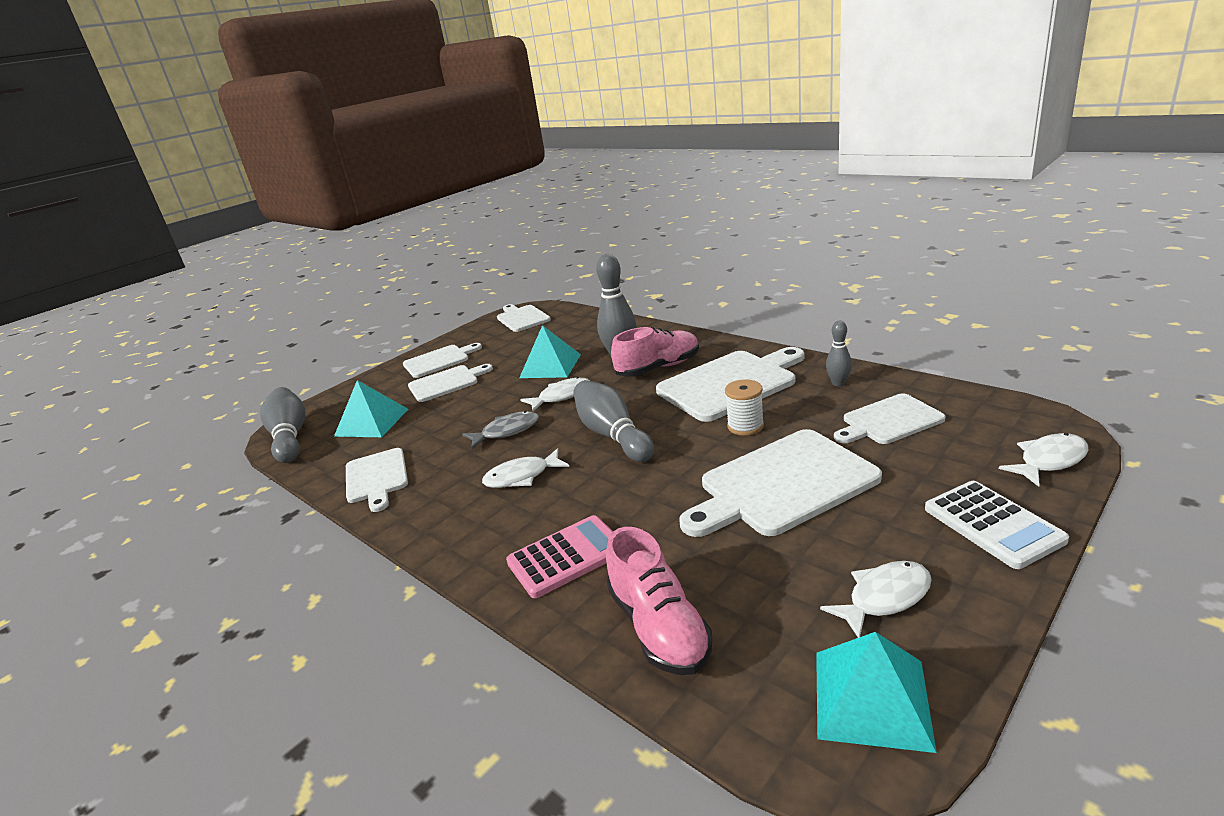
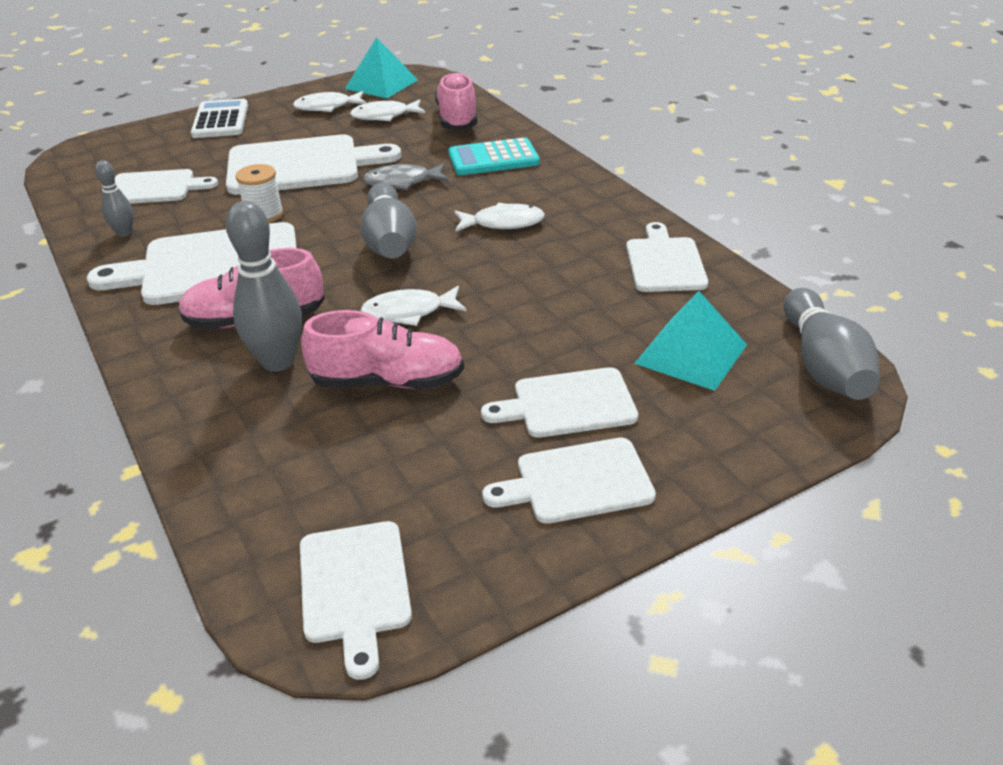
camera: 165 degrees left, 10 degrees up
(506, 431) = (500, 279): grey fish -> grey fish (402, 182)
(550, 366) = (388, 381): turquoise pyramid -> pink shoe
(566, 557) = (493, 158): pink calculator -> turquoise calculator
(1049, 461) = (123, 139): white fish -> white fish (384, 116)

